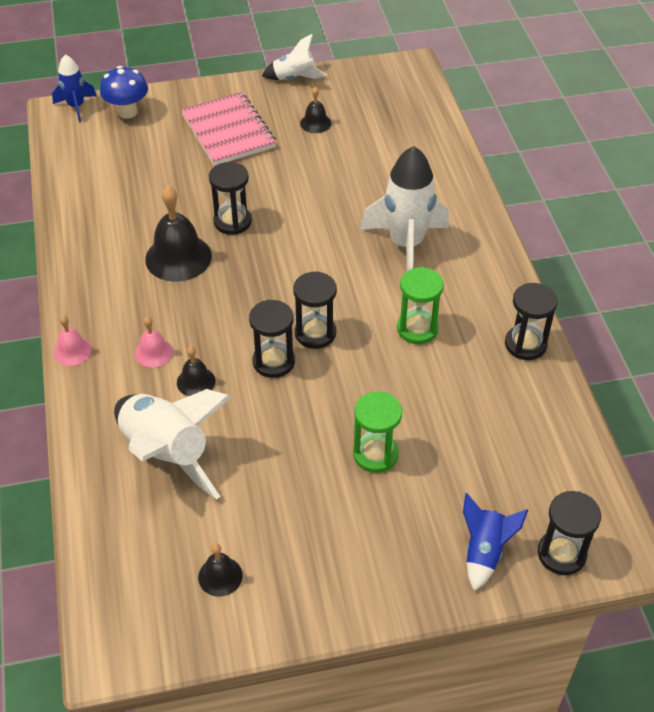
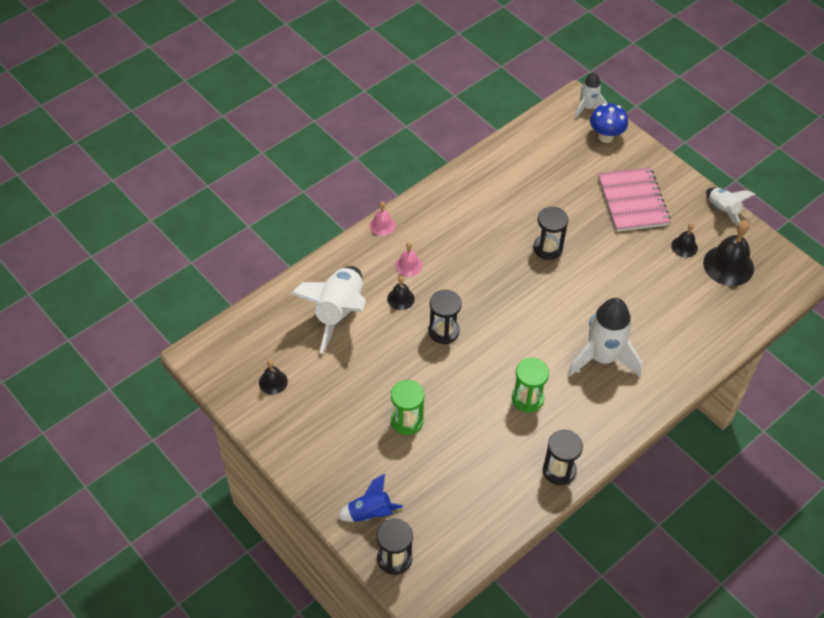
camera: 60 degrees right, 5 degrees up
(76, 107) = (587, 107): blue rocket -> white rocket
(178, 257) = (494, 236): black bell -> black bell (728, 265)
(228, 131) = (633, 201): pink notebook -> pink notebook turned 45 degrees counterclockwise
(315, 333) = (483, 342): black hourglass -> none

